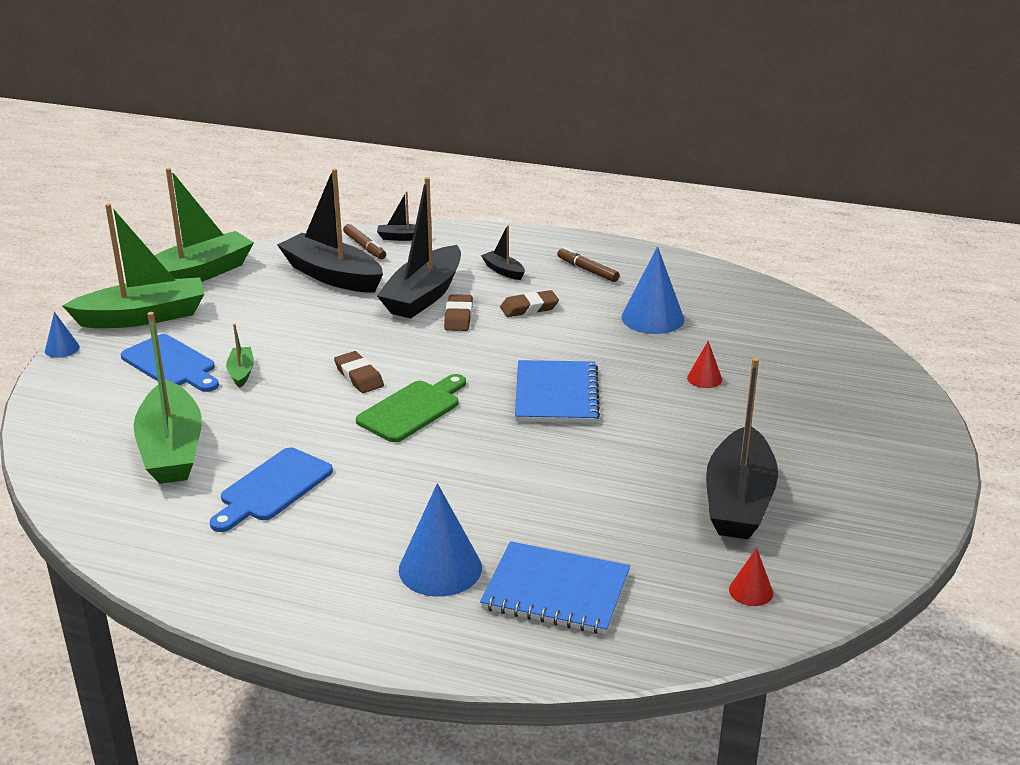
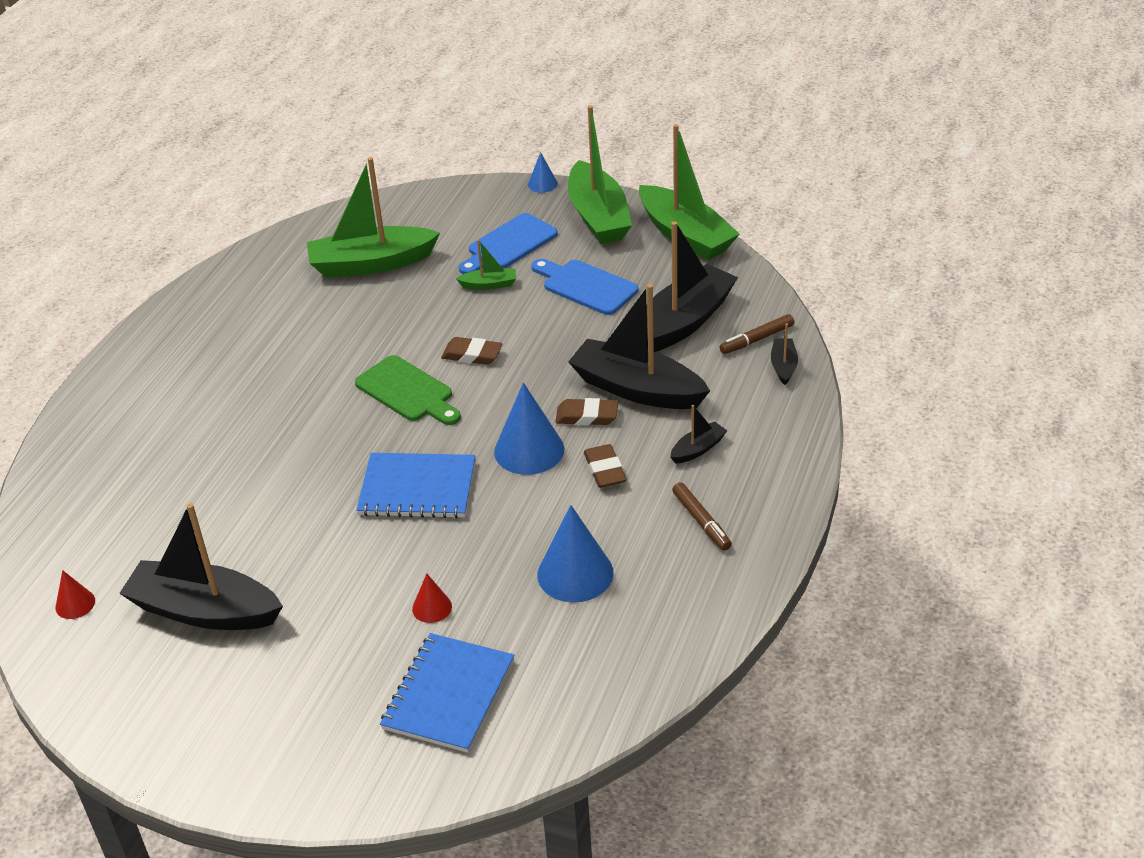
camera: 95 degrees right, 10 degrees up
(272, 488) = (302, 321): blue cutting board -> blue cutting board (586, 286)
(359, 376) = (472, 355): brown eraser -> brown eraser turned 45 degrees clockwise
(440, 568) = (169, 417): blue cone -> blue cone (529, 450)
(556, 591) = (119, 482): blue notebook -> blue notebook (448, 695)
(587, 270) = (701, 521): brown marker -> brown marker turned 105 degrees clockwise

